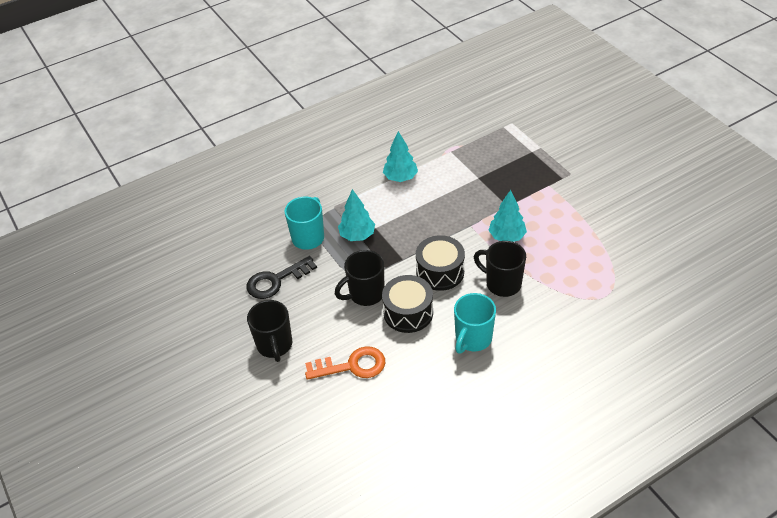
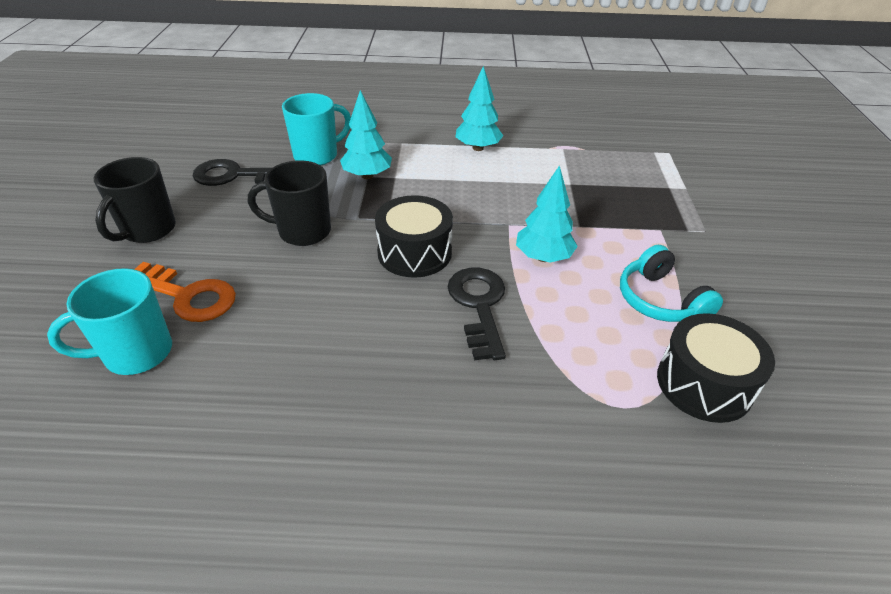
camera: 30 degrees right, 5 degrees down
(408, 312) = (323, 275): black drum -> black drum (704, 384)
(473, 339) = (363, 351): turquoise mug -> turquoise mug (136, 353)
(502, 283) = (479, 306): black mug -> black key
(580, 231) = (660, 300): none -> turquoise headphones

